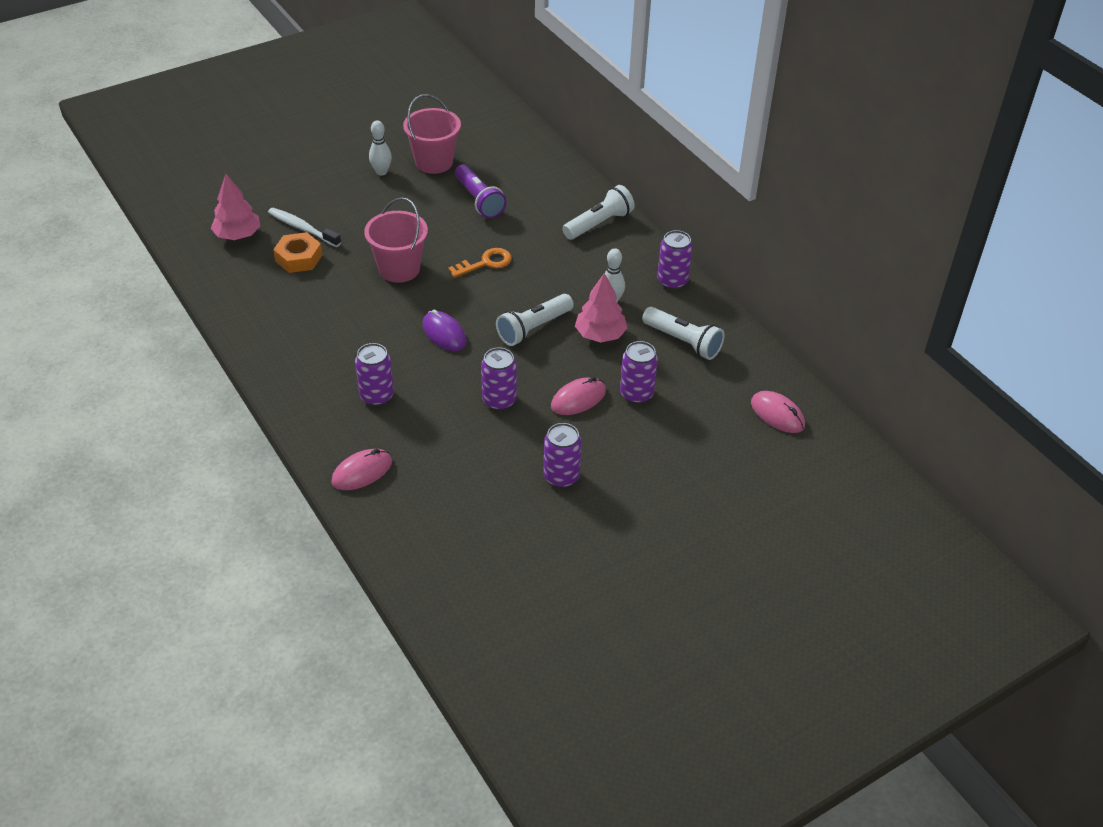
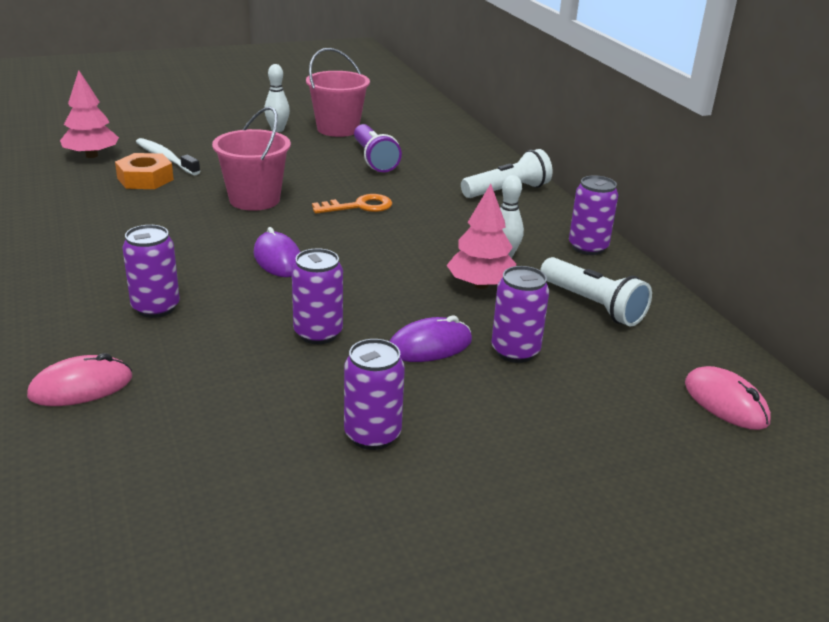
camera: 10 degrees right, 15 degrees down
(533, 328) = (394, 268): white flashlight -> none
(578, 399) = (429, 346): pink mouse -> purple mouse

